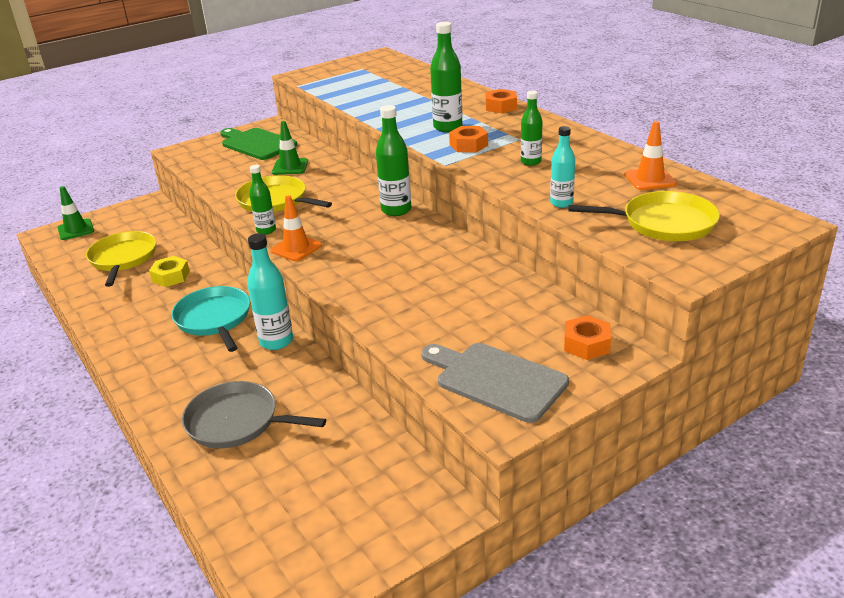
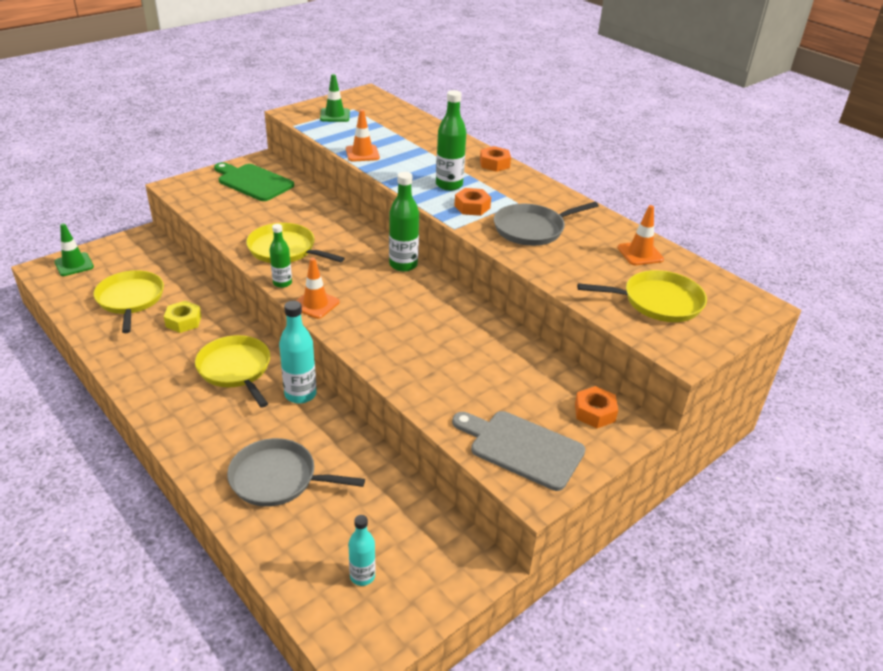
camera: 10 degrees left, 5 degrees up
(214, 319) = (236, 369): turquoise pan -> yellow pan
(290, 167) = (292, 211): green traffic cone -> green traffic cone (335, 115)
(362, 105) = (362, 153): none -> orange traffic cone
(531, 162) = (532, 229): green bottle -> grey pan
(561, 203) = (566, 276): turquoise bottle -> turquoise bottle (362, 576)

